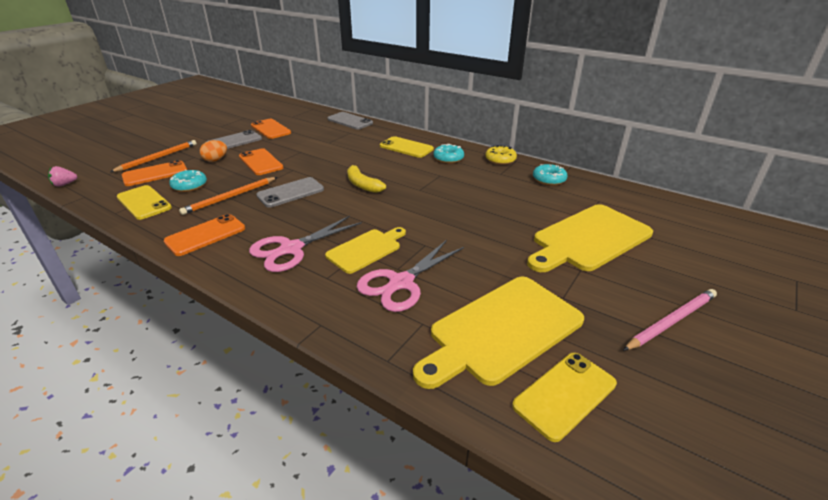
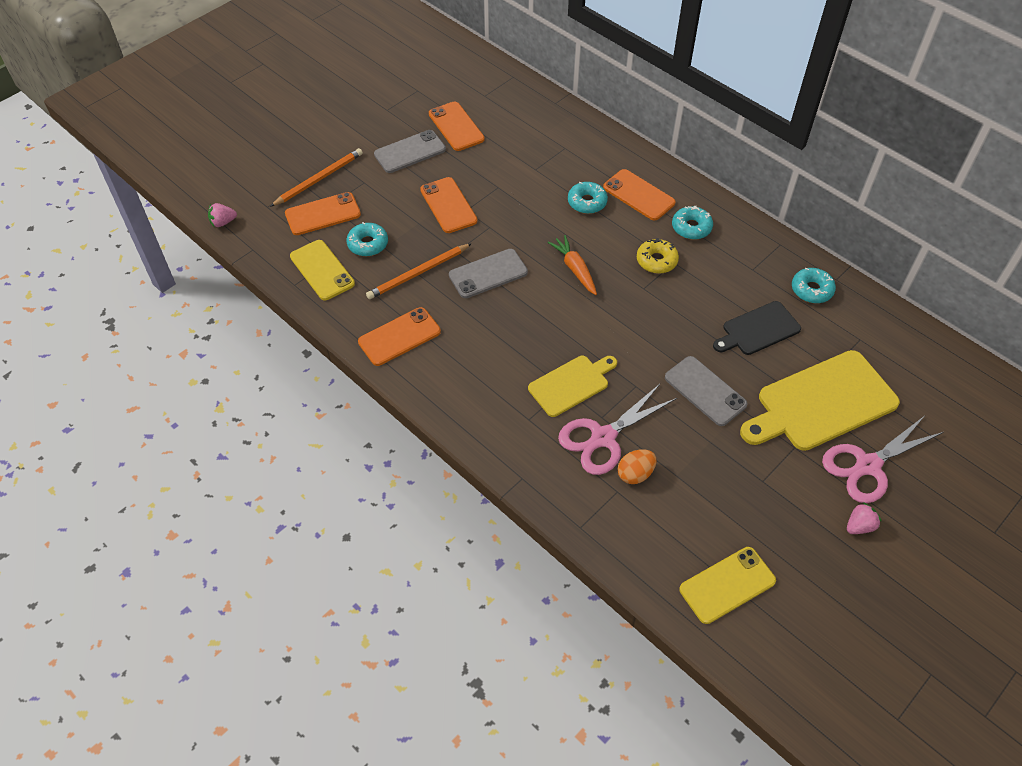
camera: 10 degrees right, 20 degrees up
(215, 160) = (391, 193): orange egg -> orange egg (635, 474)
(291, 249) = (492, 372): pink scissors -> pink scissors (868, 465)
(350, 121) = (566, 118): grey phone -> grey phone (705, 391)
(362, 184) = (574, 269): yellow banana -> orange carrot
(368, 153) = (587, 202): none -> turquoise donut
(406, 147) = (638, 195): yellow phone -> orange phone
(500, 160) = (760, 239): yellow donut -> yellow donut (656, 261)
(501, 330) = (690, 511): yellow cutting board -> none
(517, 203) = (758, 329): none -> black cutting board
(671, 321) = (859, 526): pink pencil -> pink strawberry

